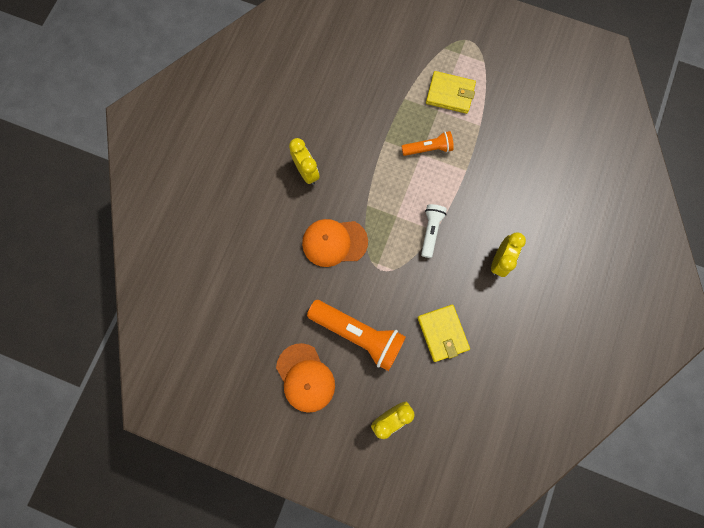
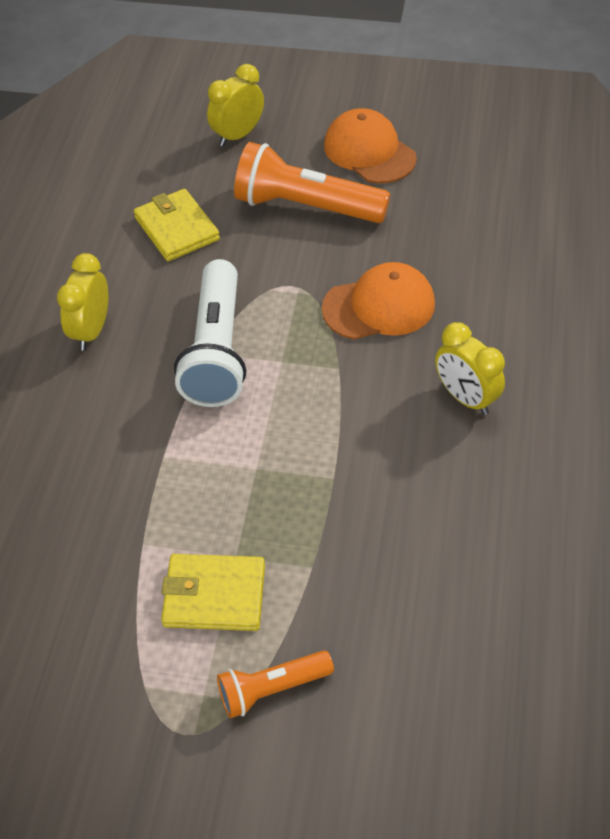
camera: 170 degrees right, 25 degrees down
(428, 149) = (243, 479): orange flashlight -> orange flashlight (272, 689)
(430, 231) = (216, 350): white flashlight -> white flashlight, size x1.80

